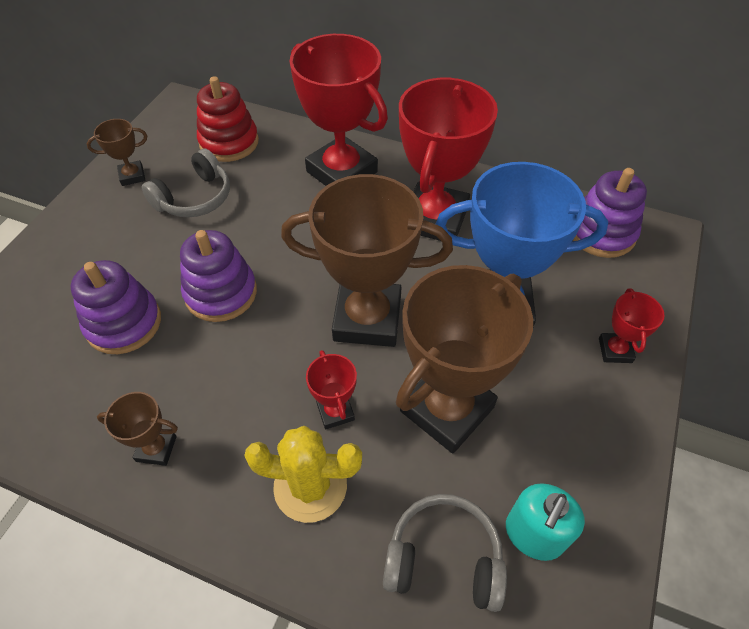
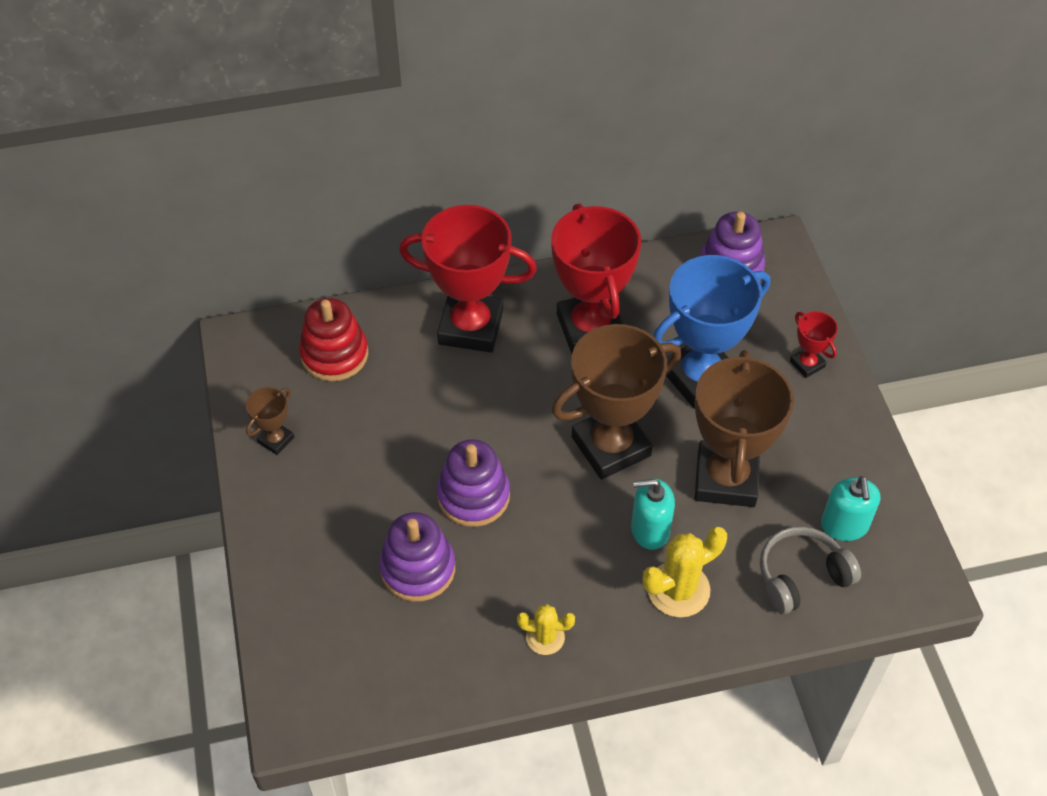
camera: 35 degrees left, 0 degrees up
(156, 449) = (545, 637): brown trophy -> yellow cactus
(194, 198) = (360, 427): grey headphones -> none
(335, 412) = (650, 530): red trophy -> turquoise soap dispenser

